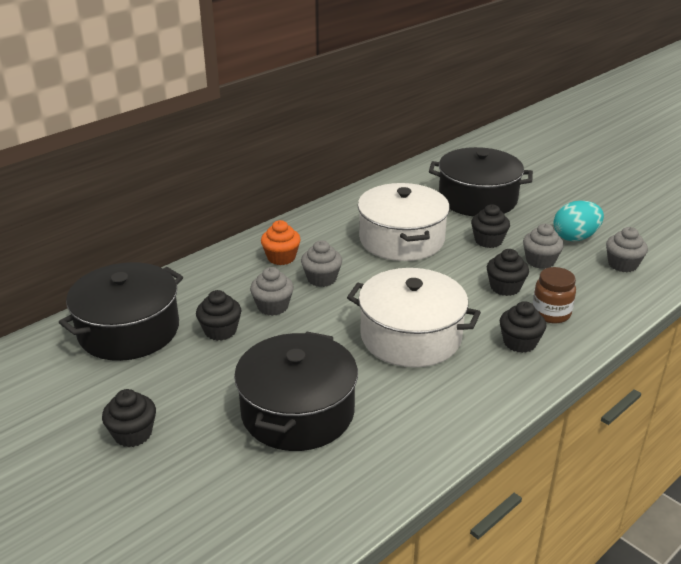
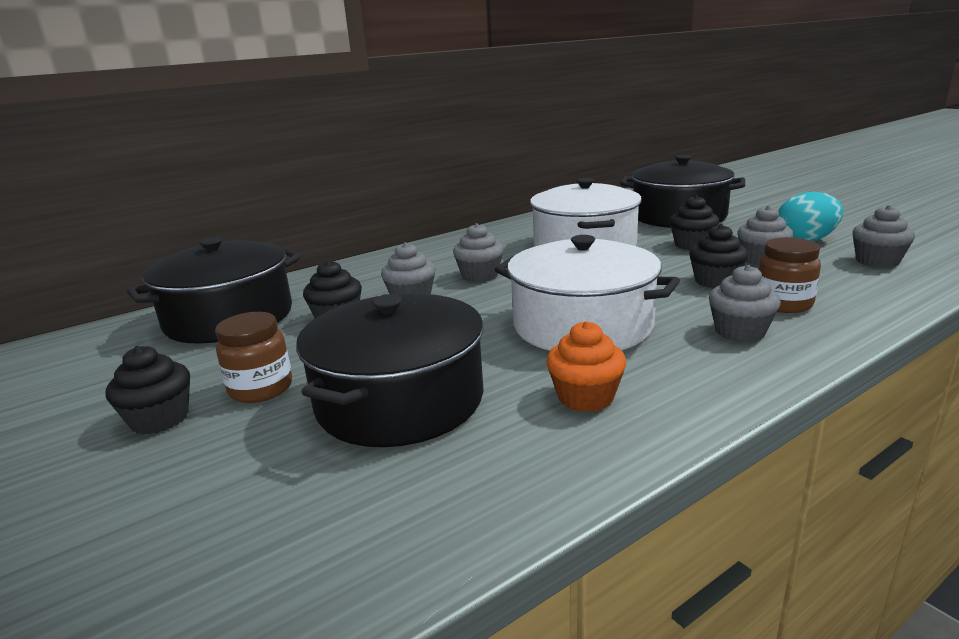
camera: 10 degrees right, 10 degrees down
(193, 404) = (261, 389): none -> brown jar
(281, 257) = (438, 260): orange cupcake -> orange cupcake (585, 397)
(519, 342) = (740, 332): black cupcake -> grey cupcake

